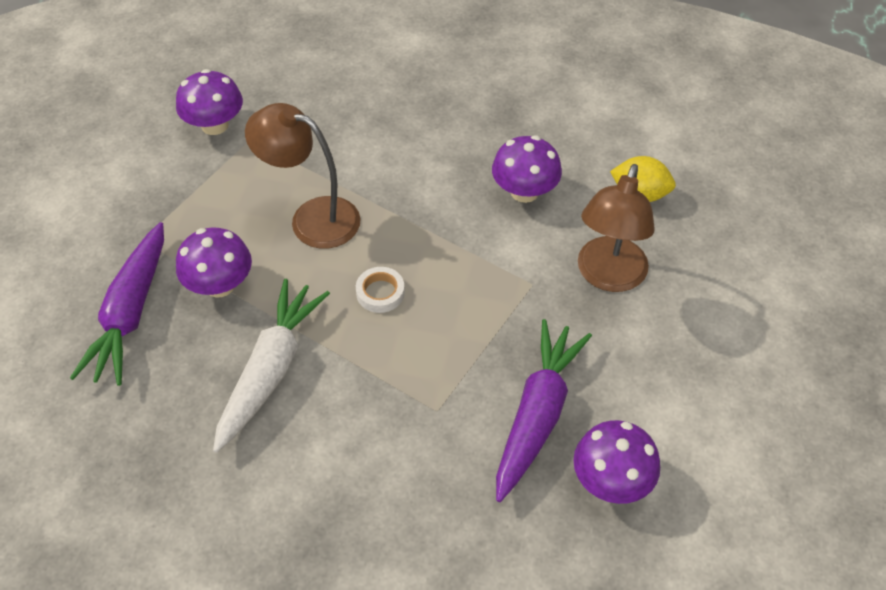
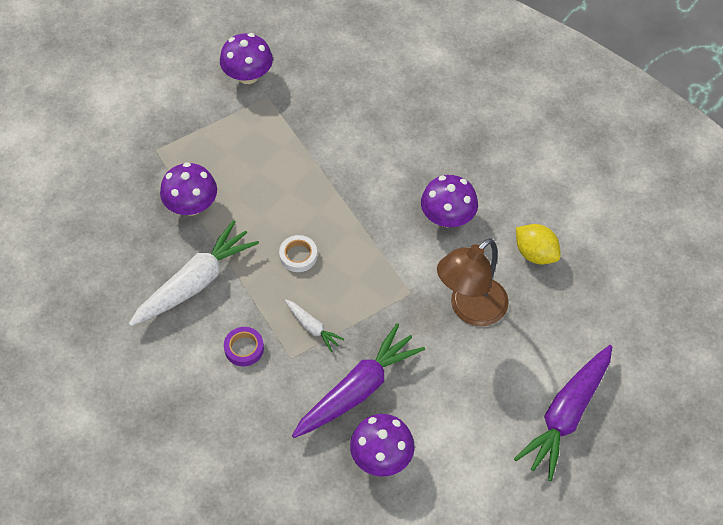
camera: 25 degrees right, 5 degrees up
(131, 313) = (123, 203): purple carrot -> purple carrot (566, 415)
(312, 218) = (280, 178): brown lamp -> none
(373, 423) = (244, 348): none -> purple tape
(443, 365) = (312, 327): none -> white carrot

